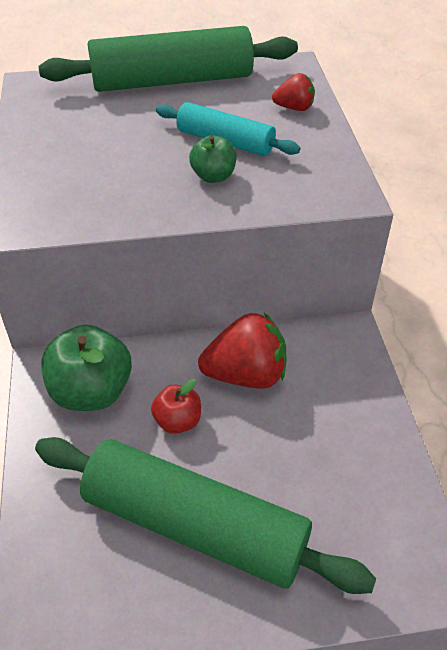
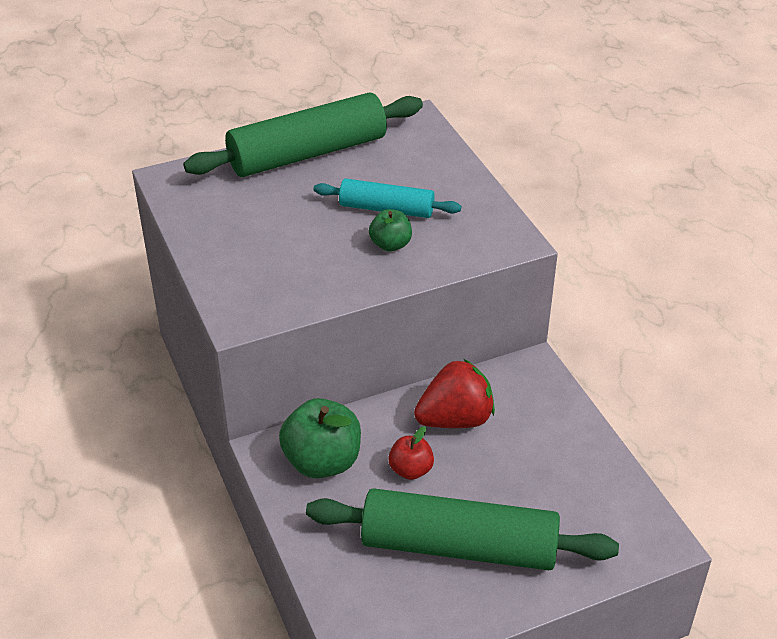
camera: 15 degrees left, 5 degrees down
(294, 108) = (436, 165): red strawberry -> none

